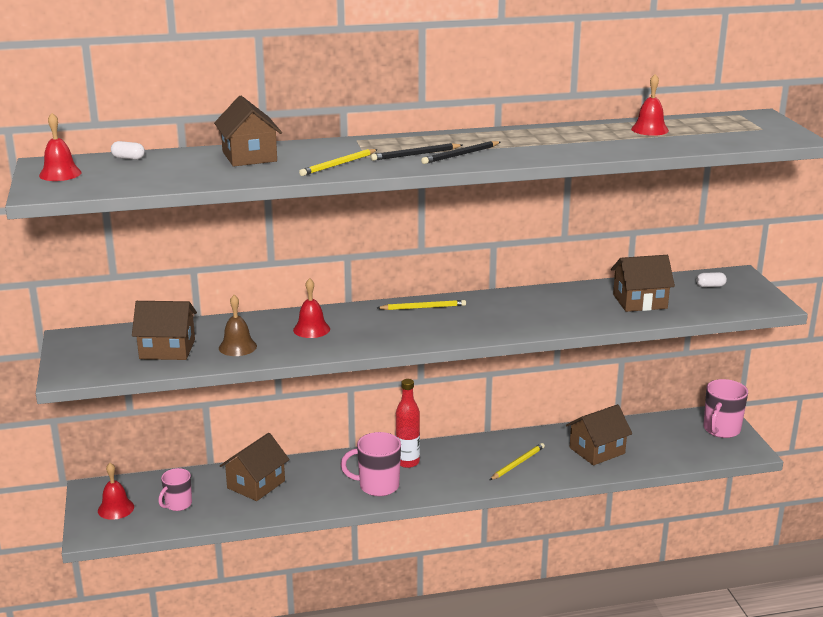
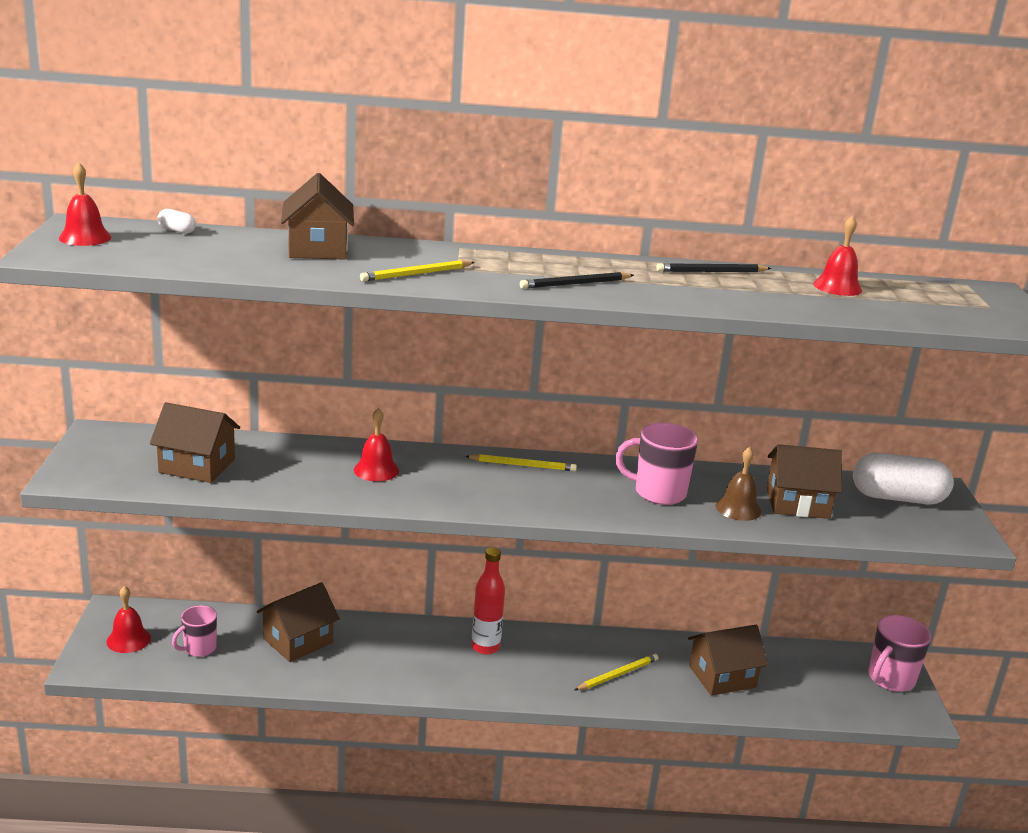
camera: 10 degrees right, 0 degrees up
(237, 347) = (278, 477): brown bell -> brown bell (738, 508)
(377, 486) = (438, 671): pink mug -> pink mug (658, 493)
(415, 154) = (519, 275): black pencil -> black pencil (711, 272)
(710, 286) = (897, 498): white capsule -> white capsule, size x2.46

